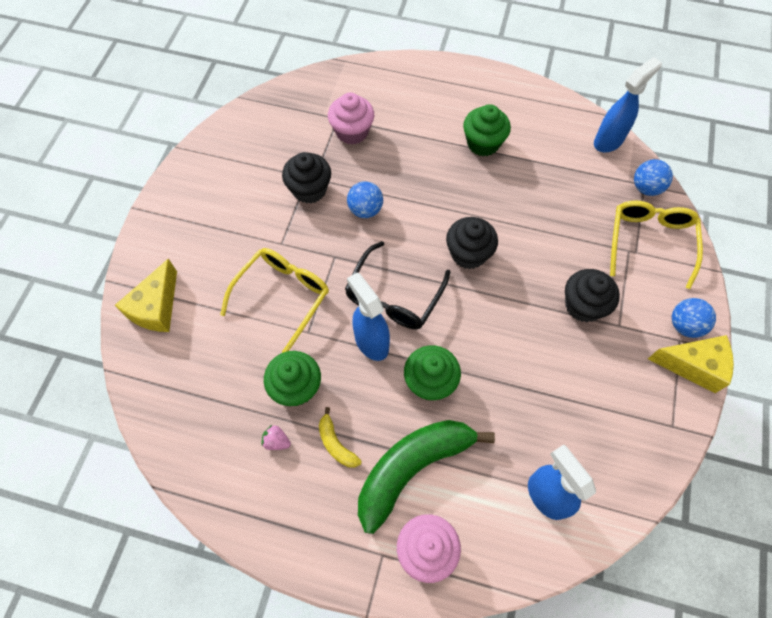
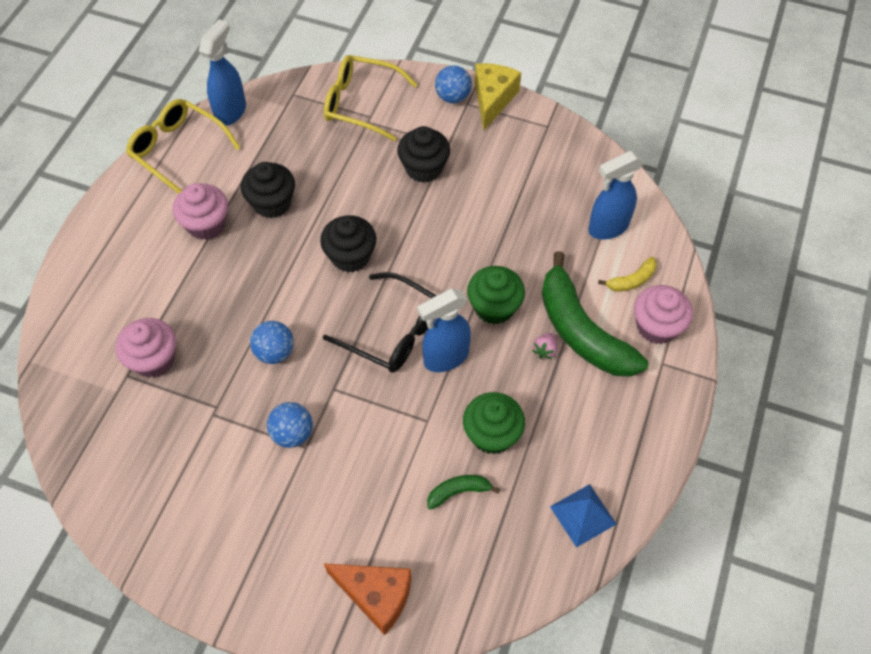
camera: 85 degrees left, 5 degrees down
(156, 307) = (376, 596): yellow cheese -> orange cheese
(218, 472) = (583, 515): none -> blue pyramid
(242, 362) = (458, 492): none -> green banana
(276, 441) = (551, 455): pink strawberry -> pink strawberry (545, 350)
(282, 296) = (379, 446): yellow glasses -> yellow glasses (178, 150)
(309, 190) = (233, 412): black cupcake -> black cupcake (272, 203)
(336, 444) = (555, 398): yellow banana -> yellow banana (631, 280)
(483, 143) = (206, 224): green cupcake -> pink cupcake
(608, 141) = (231, 112): blue spray bottle -> blue spray bottle turned 60 degrees clockwise
(646, 188) = (297, 93): blue ball -> blue ball (292, 433)

